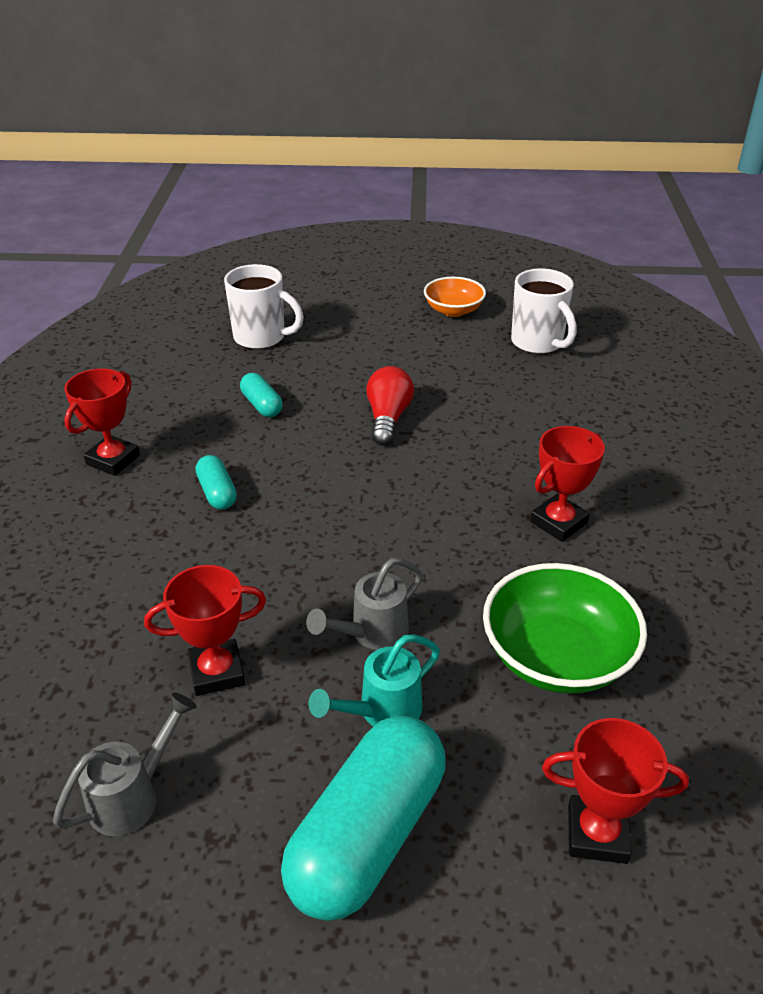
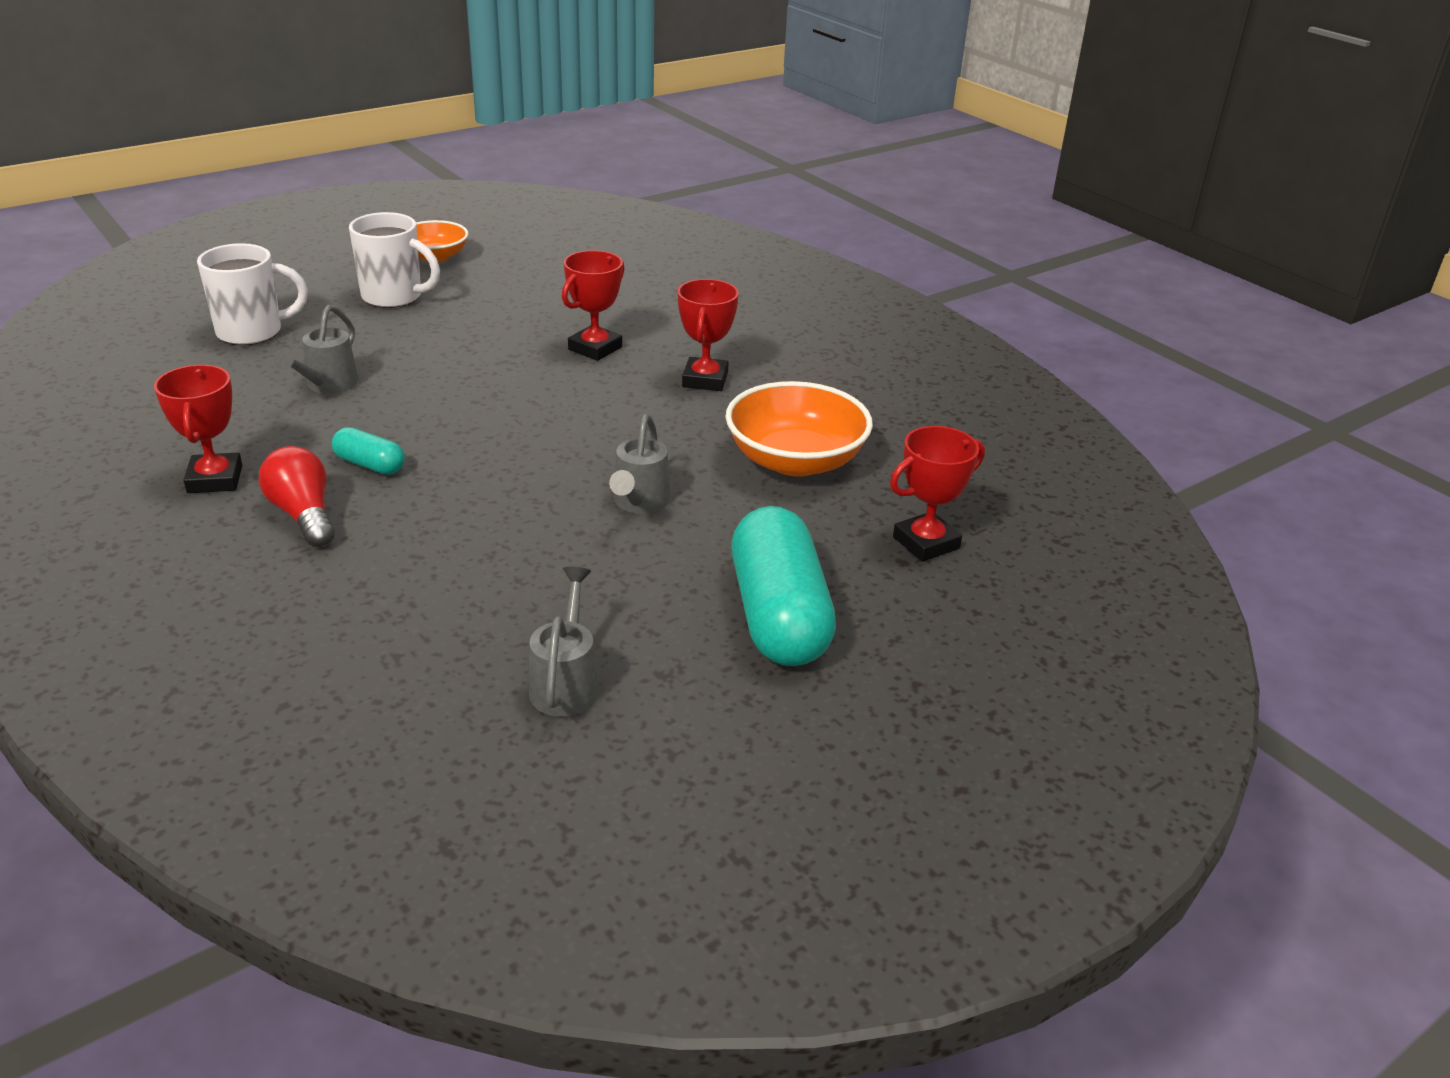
camera: 40 degrees left, 5 degrees down
(217, 672) = (537, 580): red trophy -> red trophy (595, 348)
(262, 405) = (327, 385): turquoise capsule -> grey watering can
(382, 711) = (705, 545): turquoise watering can -> none
(388, 418) = (472, 356): red light bulb -> red light bulb (304, 515)
(538, 343) = (546, 261): white mug -> white mug (394, 297)
(557, 656) = (795, 461): green bowl -> orange bowl

